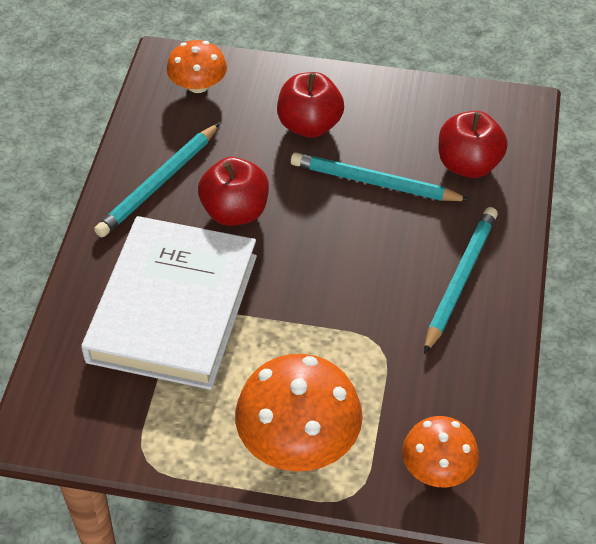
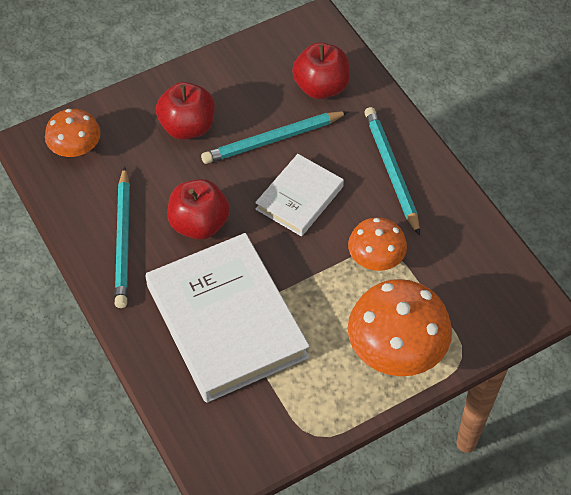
camera: 40 degrees left, 5 degrees up
(347, 247) = (299, 198): none -> white book
(437, 467) = (494, 303): orange mushroom -> orange mushroom (376, 258)

